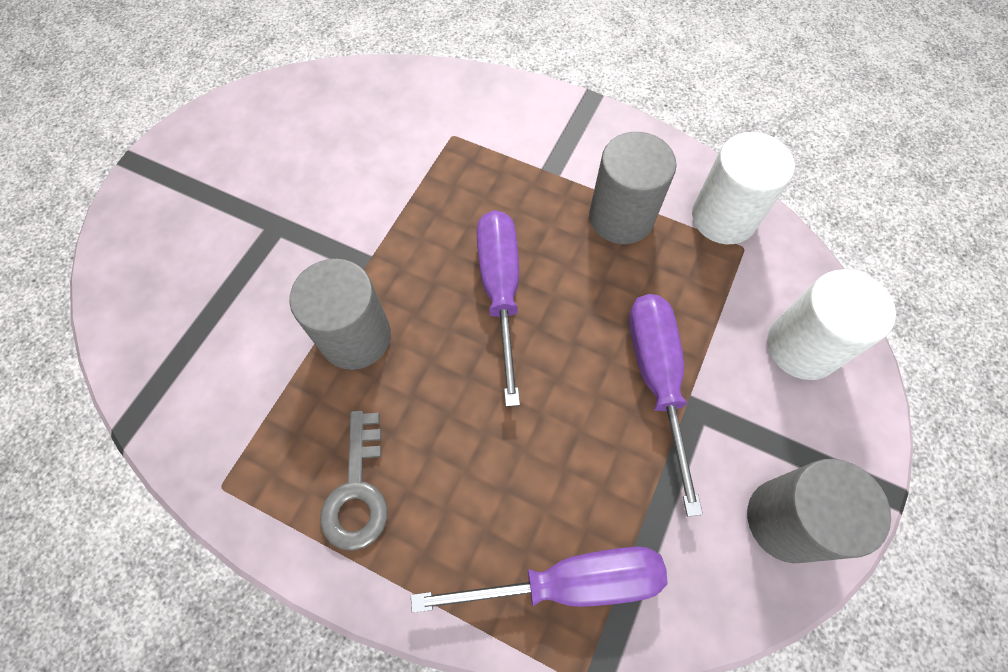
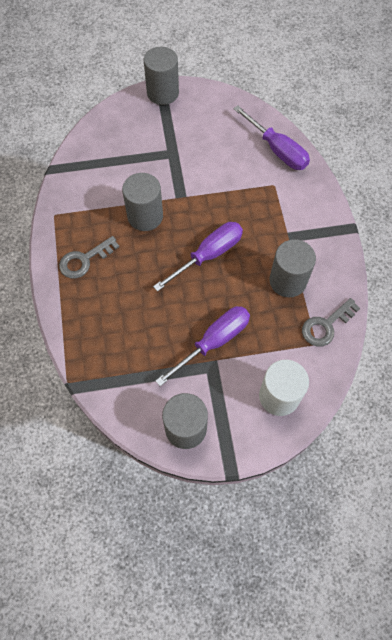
camera: 55 degrees right, 0 degrees up
(155, 169) = (163, 93): none -> grey cylinder
(568, 582) = (101, 356): purple screwdriver -> purple screwdriver (277, 150)
(723, 217) = (326, 325): white cylinder -> grey key

